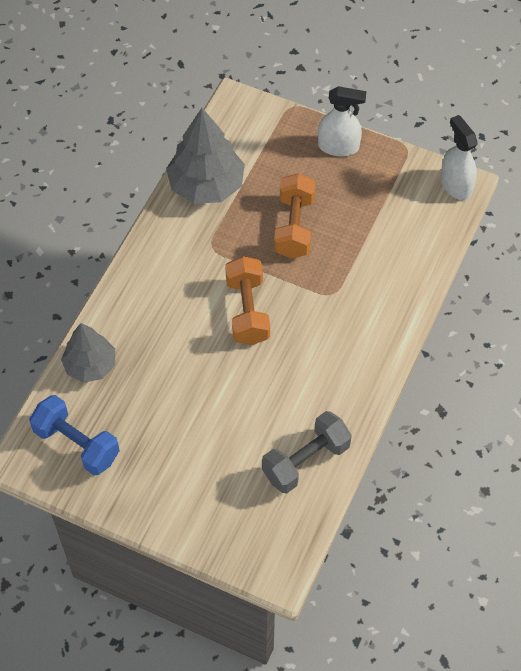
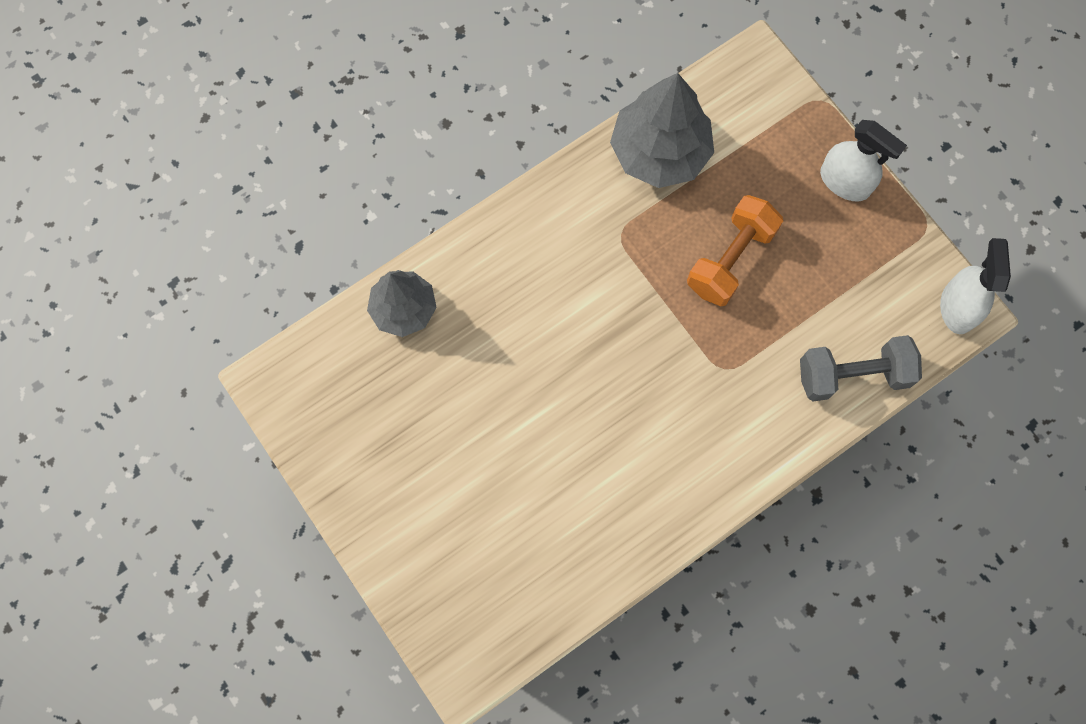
camera: 30 degrees right, 15 degrees up
(76, 444) = (336, 396): blue dumbbell -> none
(247, 311) = (614, 337): orange dumbbell -> none
(305, 461) = (572, 559): grey dumbbell -> grey dumbbell (852, 375)

